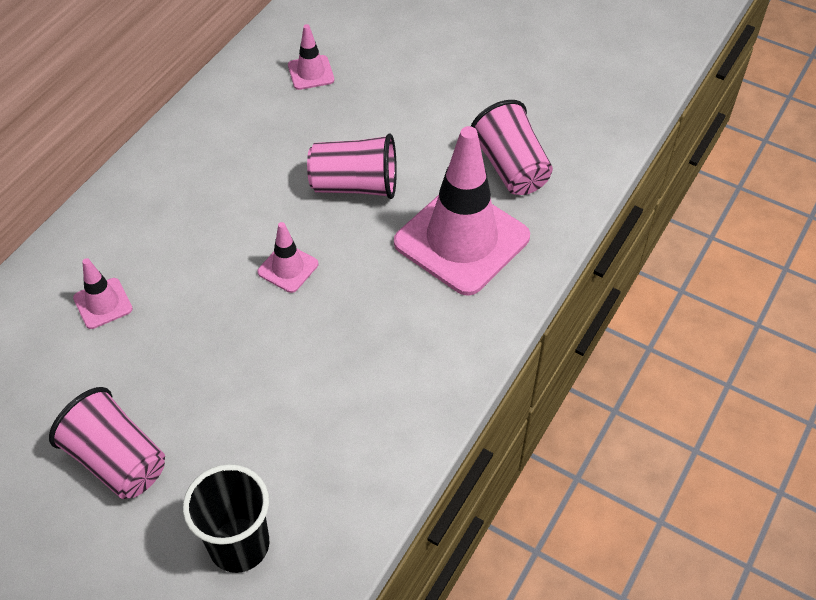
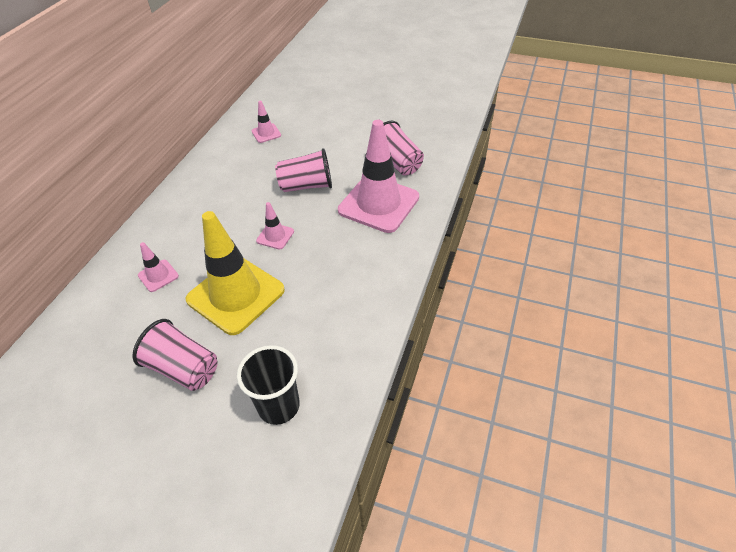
camera: 10 degrees left, 5 degrees down
(210, 358) = (236, 295): none -> yellow traffic cone

